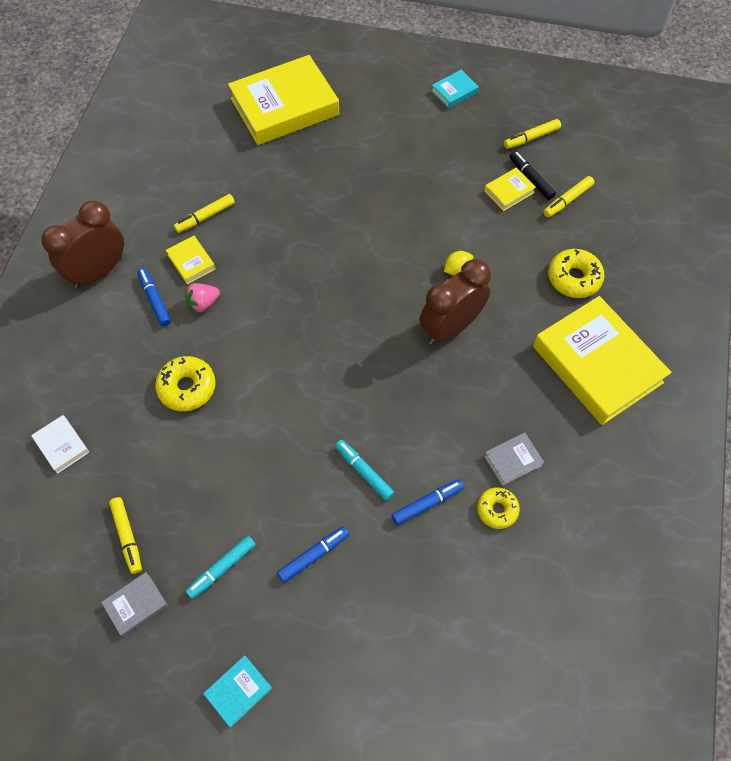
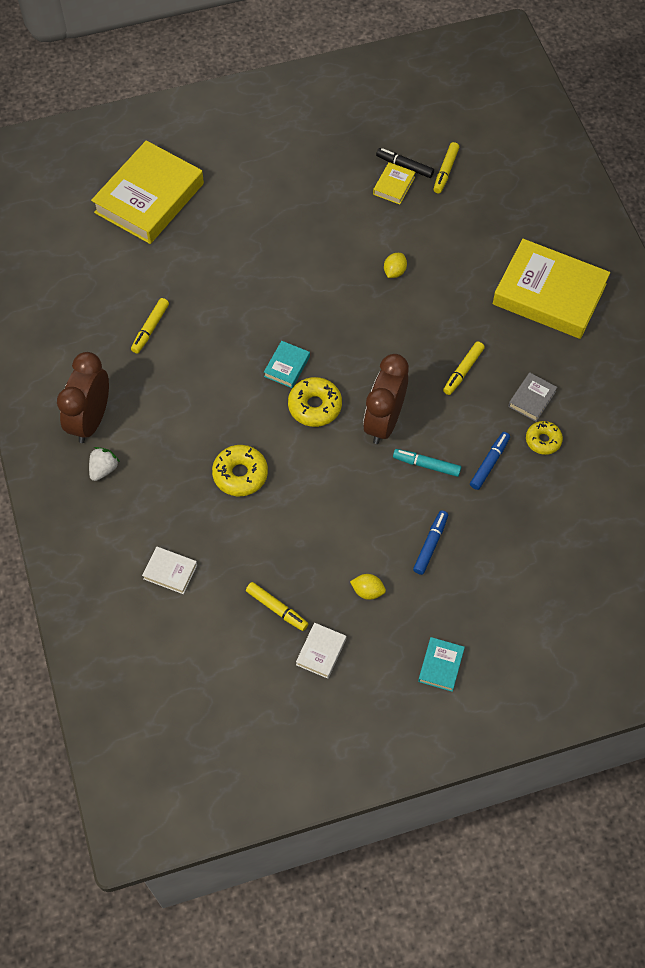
camera: 30 degrees left, 0 degrees up
(77, 320) = (103, 469): none -> white strawberry
(136, 605) = (321, 652): grey book -> white book
(155, 300) = (159, 419): blue marker -> none
(191, 262) = (167, 372): yellow book -> none
(203, 303) = (203, 401): pink strawberry -> none
(222, 568) = (367, 591): turquoise marker -> yellow lemon
(450, 327) = (419, 321): brown clock -> brown clock (384, 421)
(454, 92) = (290, 117): turquoise book -> turquoise book (287, 366)
(531, 138) = (382, 130): yellow marker -> yellow marker (463, 371)
(573, 278) = (490, 234): yellow donut -> yellow donut (315, 406)

